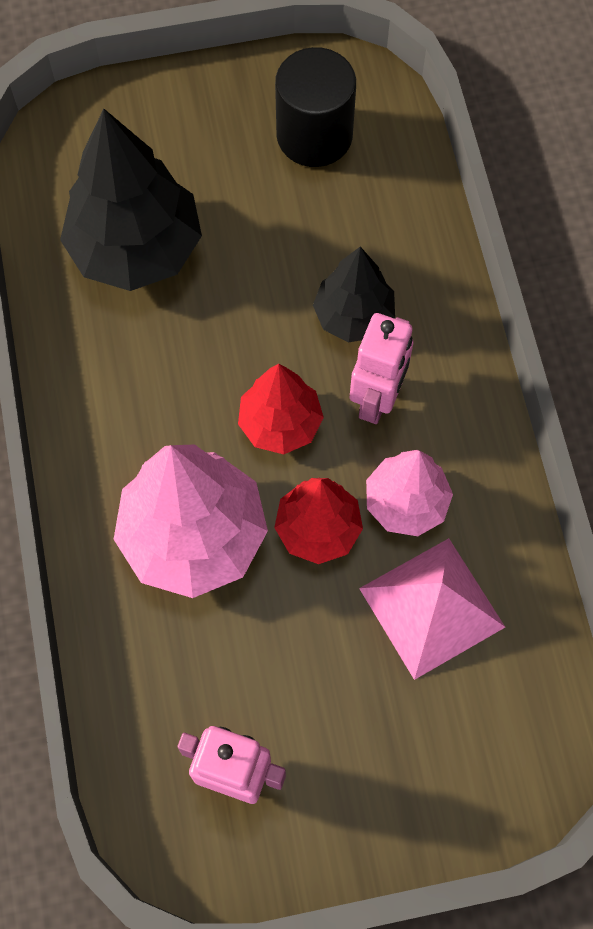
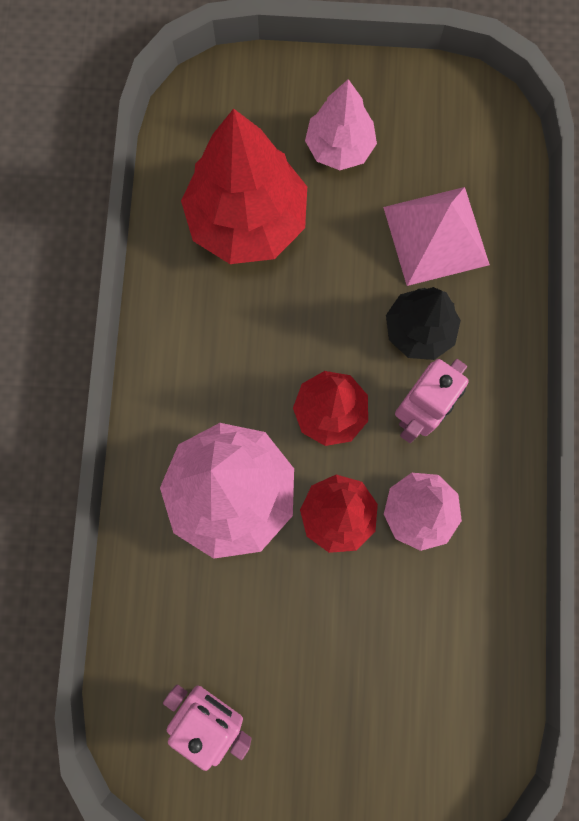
camera: 15 degrees right, 10 degrees up
(136, 249) = (247, 220): black tree -> red tree
(216, 152) = (339, 147): none -> pink tree
(314, 135) = (429, 152): black cylinder -> none
(431, 607) = (415, 610): pink pyramid -> pink pyramid (435, 235)

